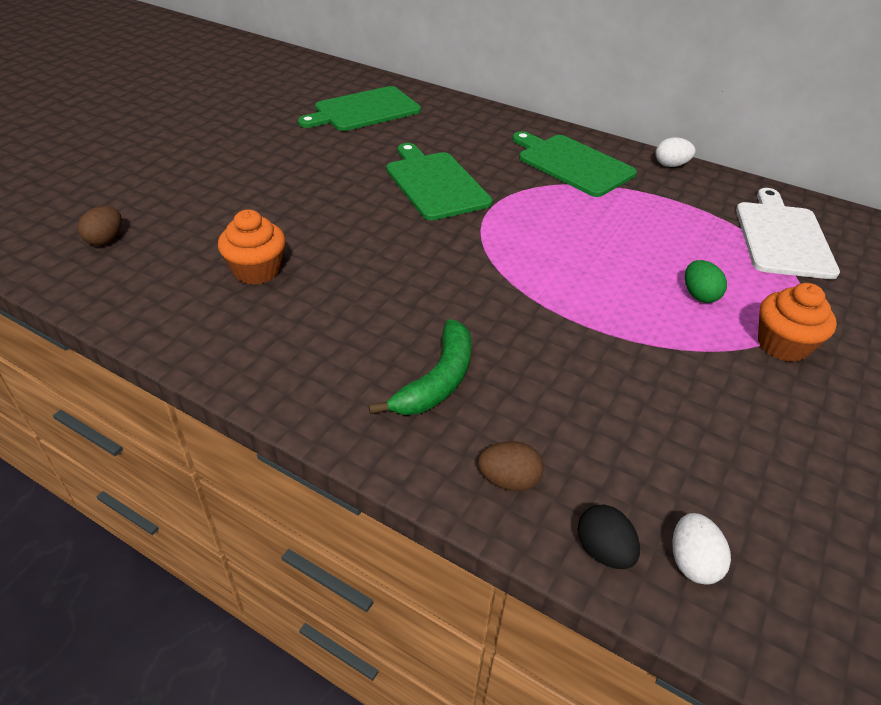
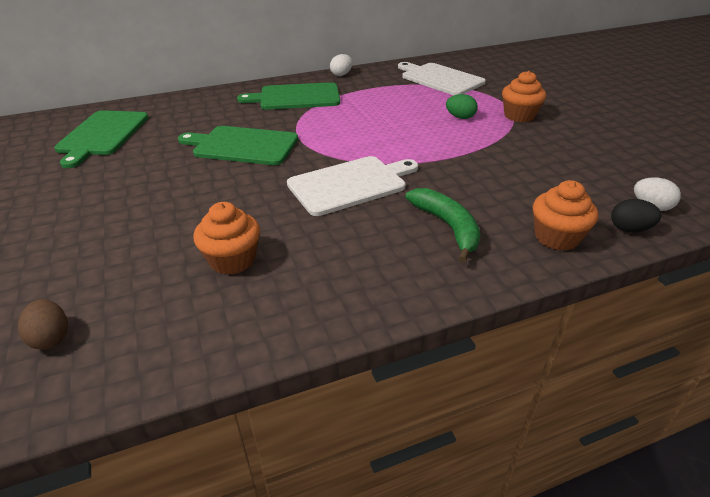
camera: 50 degrees left, 5 degrees down
(444, 279) = (350, 184): none -> white cutting board
(509, 480) = (556, 237): brown egg -> orange cupcake

